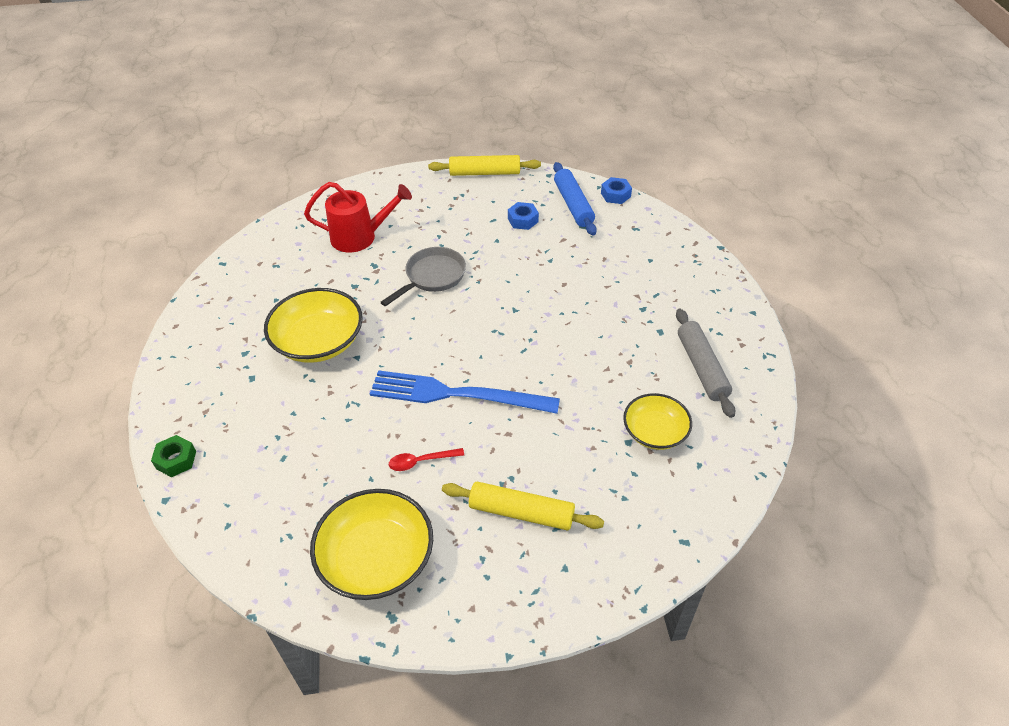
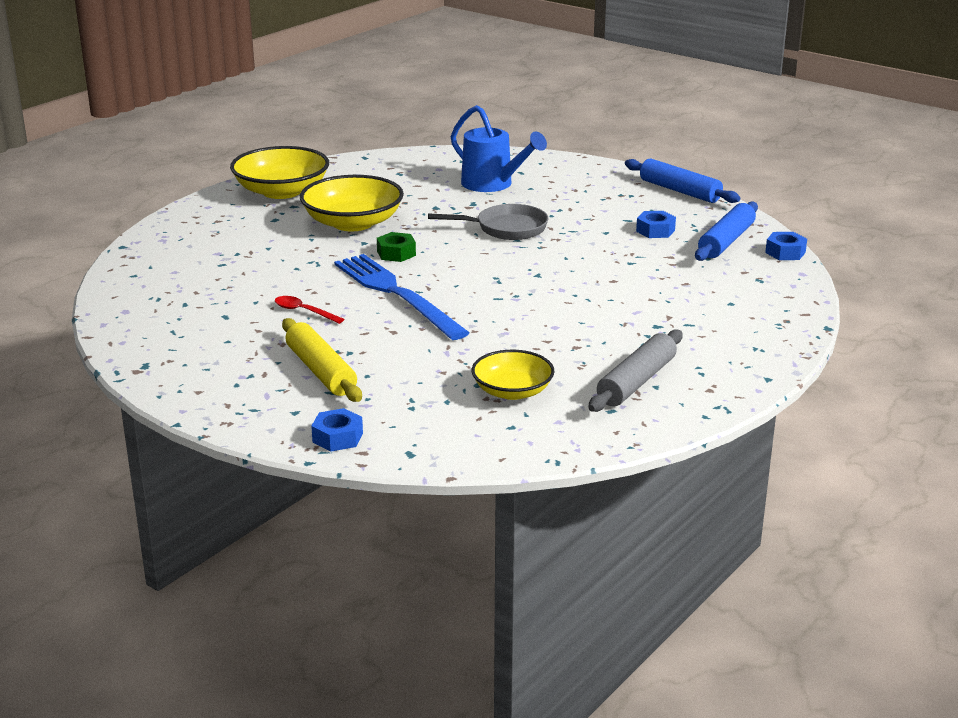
camera: 45 degrees right, 20 degrees down
(176, 460) = (160, 233): green nut -> green nut (396, 253)
(361, 237) = (493, 185): red watering can -> blue watering can
(376, 558) = (187, 337): yellow bowl -> yellow bowl (281, 191)
(485, 173) = (679, 191): yellow rolling pin -> blue rolling pin
(626, 567) = (337, 437): none -> blue nut

